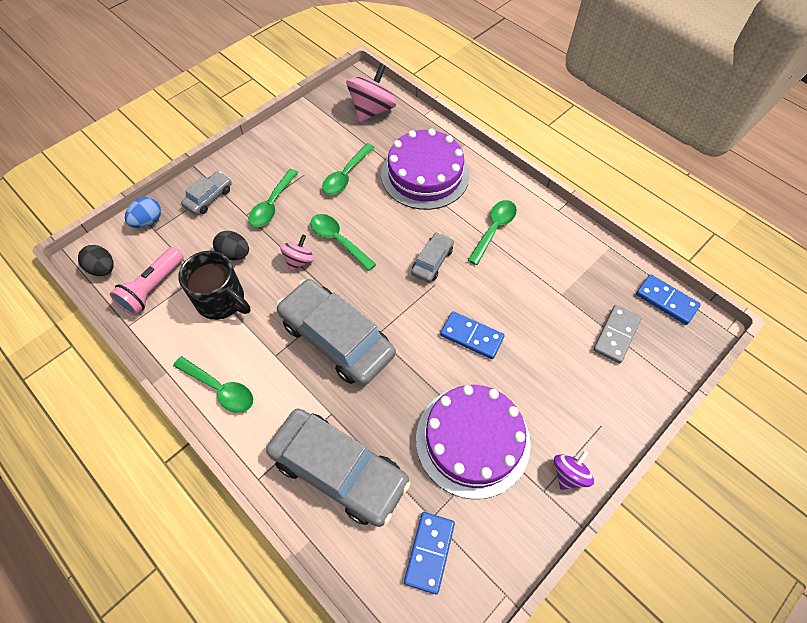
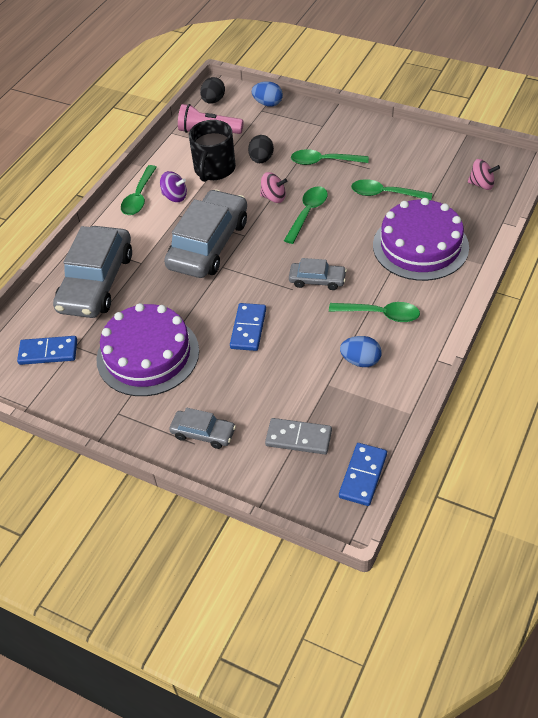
camera: 75 degrees right, 10 degrees down
(209, 197) = (310, 124): grey car -> grey car (203, 433)
(372, 110) = (481, 184): pink spinning top -> pink spinning top, size x0.57
(542, 261) = (360, 361): none -> blue egg
(569, 474) = (138, 427): purple spinning top -> purple spinning top (175, 196)

